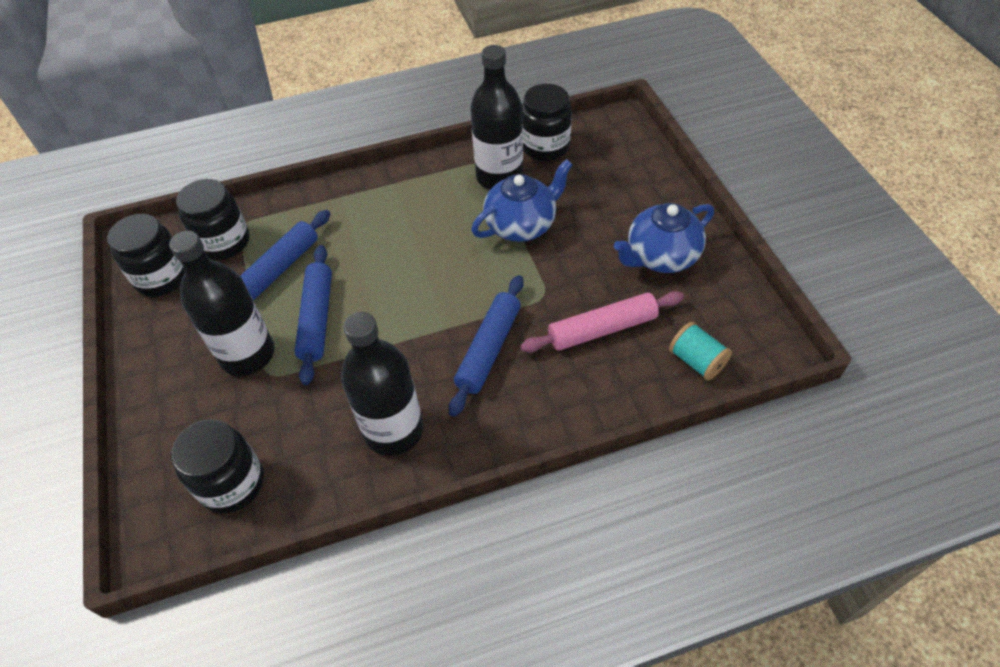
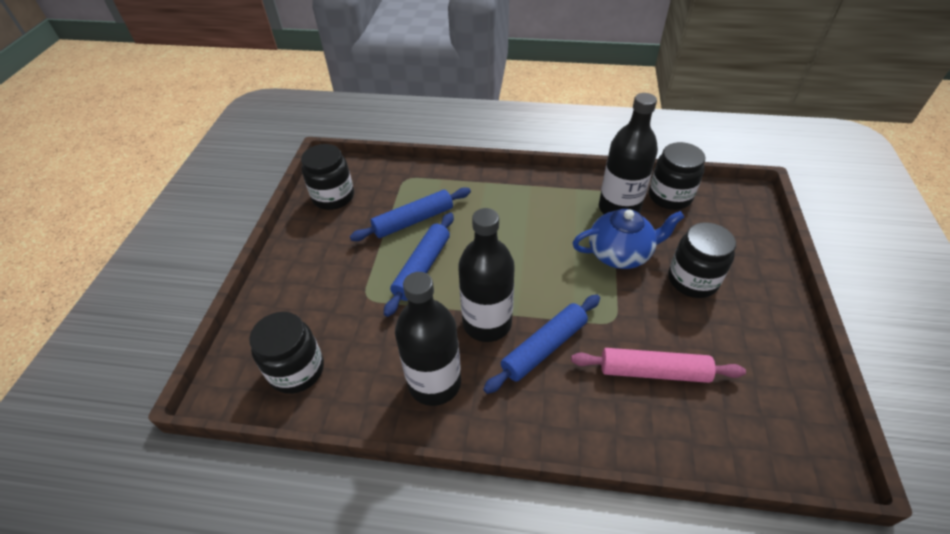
camera: 25 degrees right, 5 degrees down
(224, 242) = (387, 187): black jar -> black jar (692, 280)
(247, 354) = (359, 275): black bottle -> black bottle (487, 323)
(660, 256) = (738, 327): blue teapot -> none
(696, 361) = (734, 440): turquoise spool -> none

